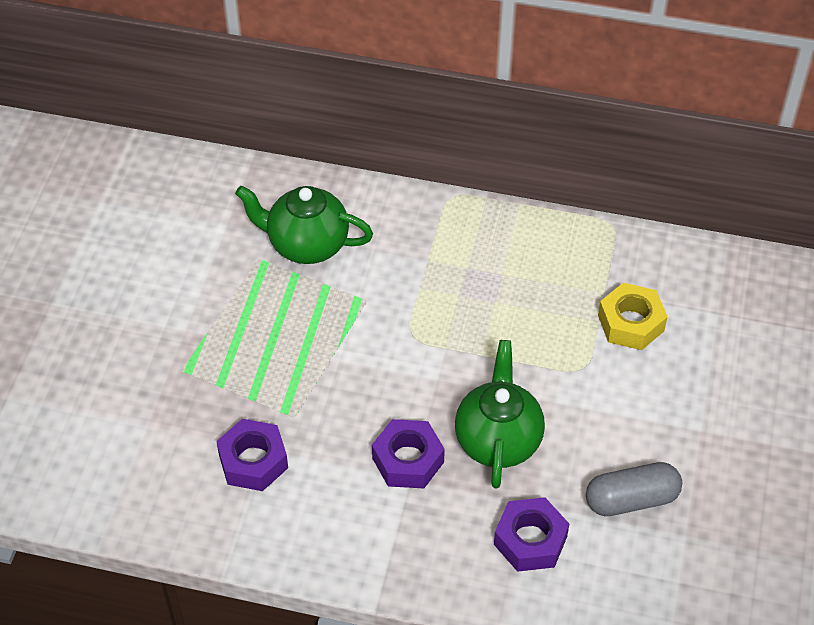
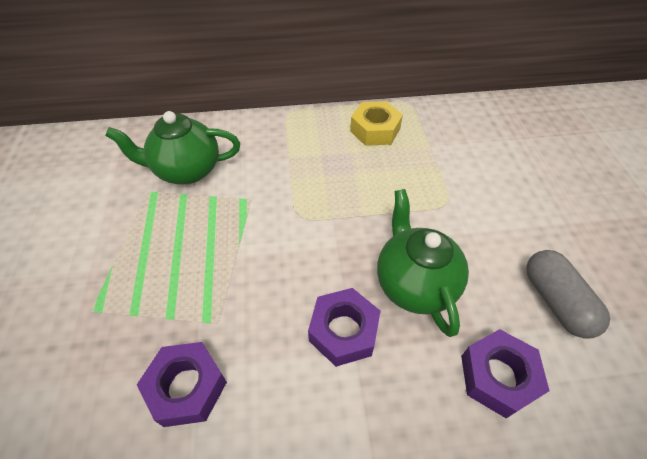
camera: 20 degrees left, 0 degrees up
(631, 323) = (461, 161): yellow nut -> yellow nut (375, 130)
(631, 500) = (556, 301): grey capsule -> grey capsule turned 75 degrees counterclockwise

